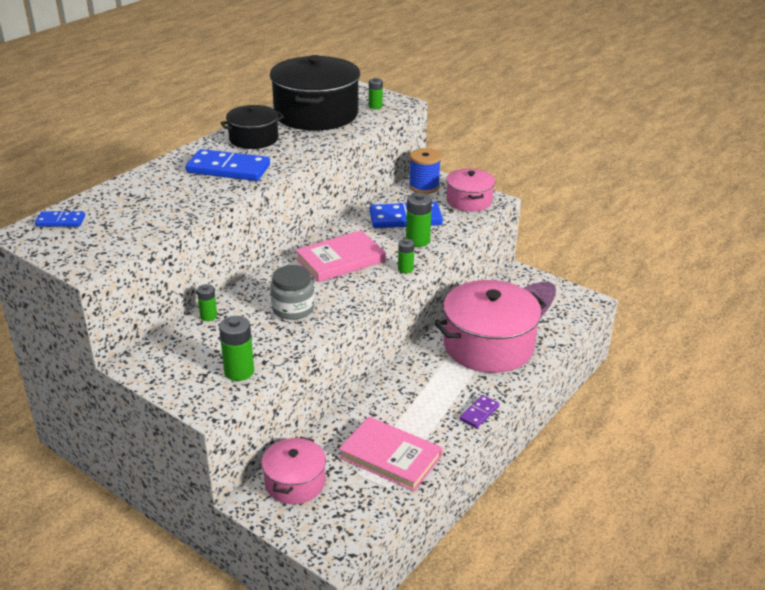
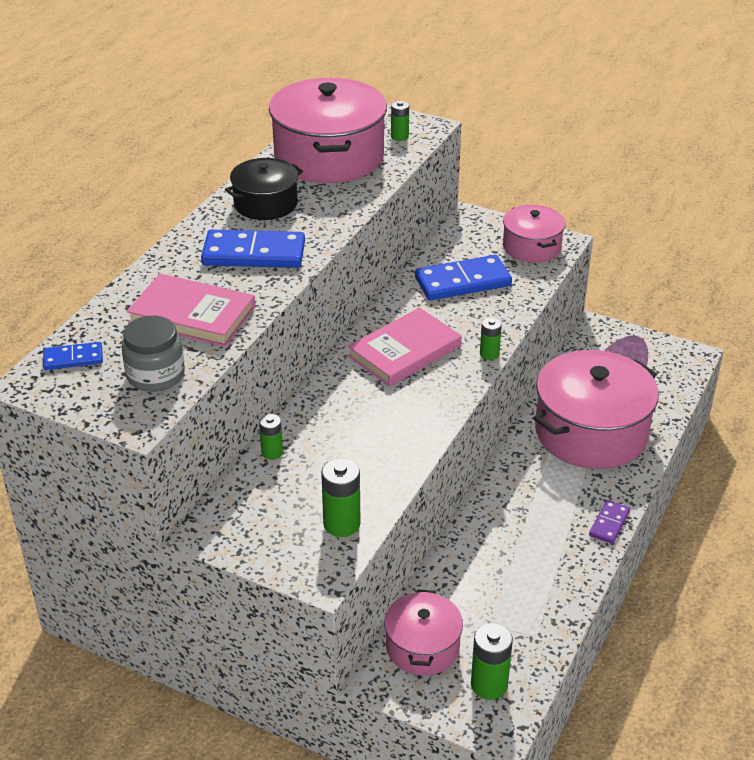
camera: 10 degrees left, 5 degrees up
(293, 309) = (373, 428): grey jar -> grey jar (155, 375)
(316, 114) = (329, 156): black pot -> pink pot
(390, 456) = (524, 596): pink book -> pink book (192, 315)
(417, 241) = (489, 312): green battery -> green battery (489, 685)
(424, 187) = (468, 232): blue spool -> none

